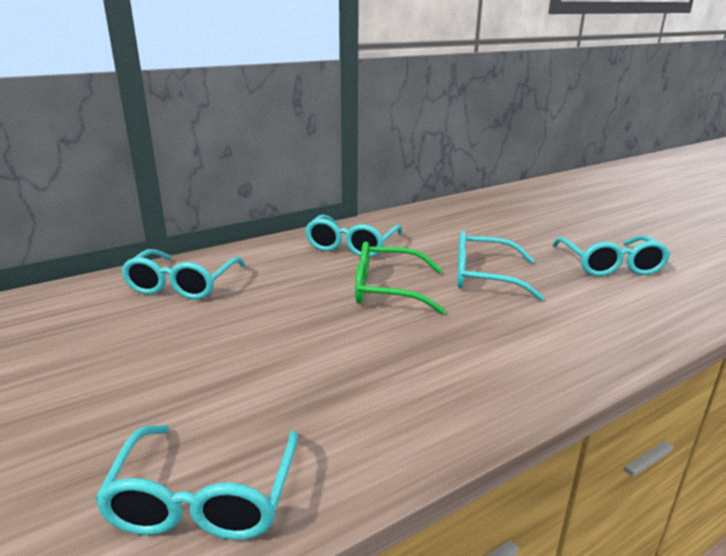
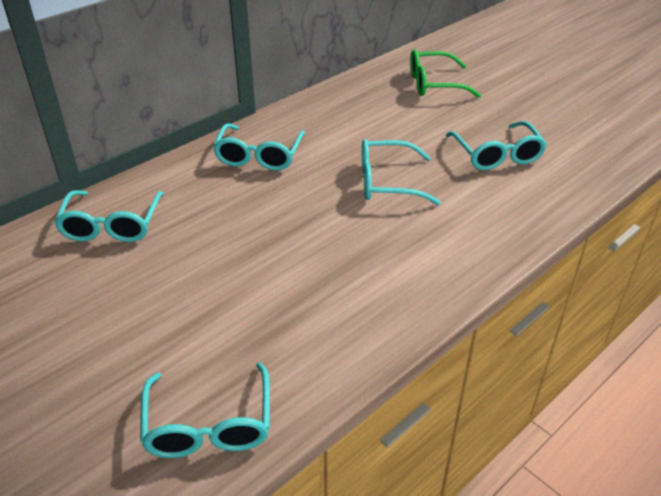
camera: 10 degrees left, 15 degrees up
(387, 290) = (304, 208): green glasses -> green glasses (434, 84)

